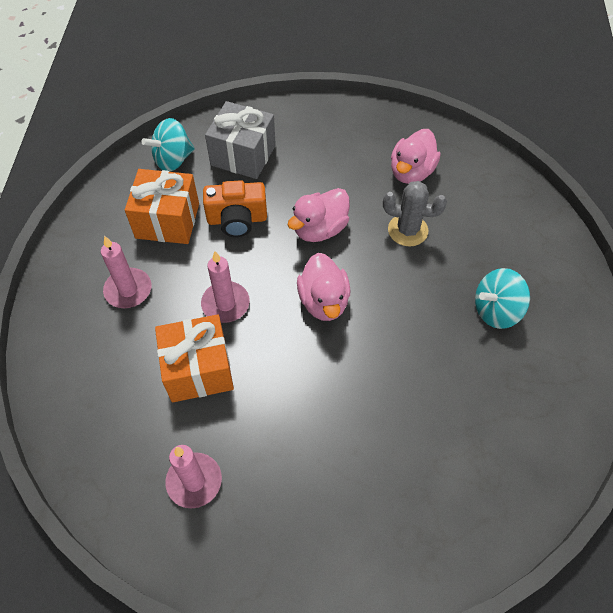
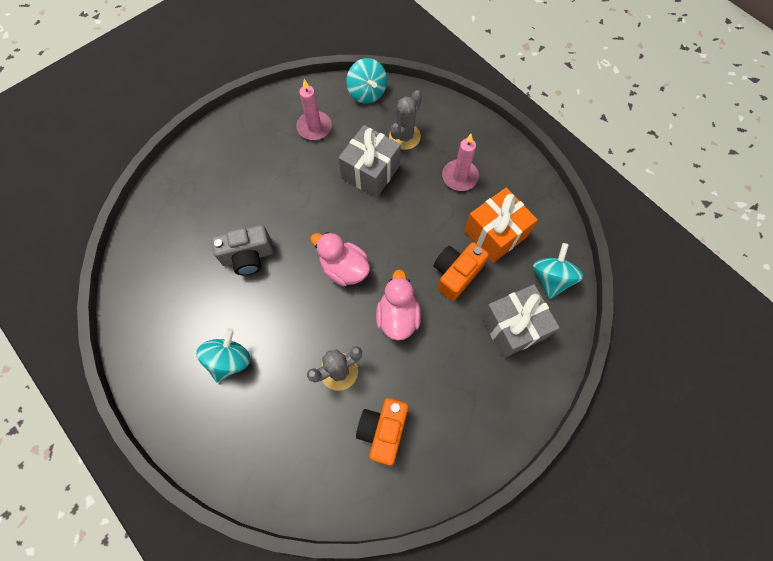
camera: 135 degrees right, 10 degrees up
(89, 470) = (367, 93): none -> turquoise spinning top
(121, 377) = (404, 136): none -> grey cactus
(198, 369) = (370, 172): orange gift -> grey gift
(225, 304) = (398, 216): pink candle -> none
(404, 390) = (248, 256): none -> grey camera
(411, 172) = (383, 431): pink duck -> orange camera

